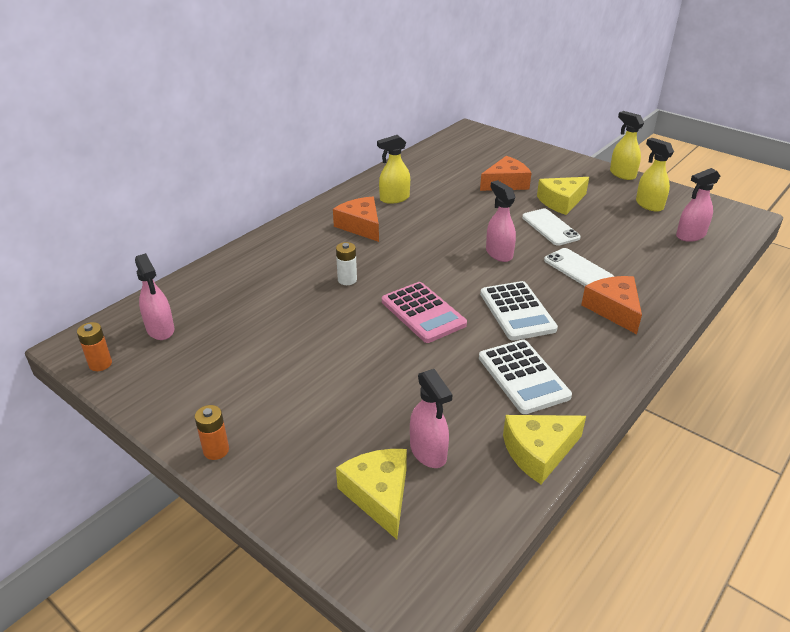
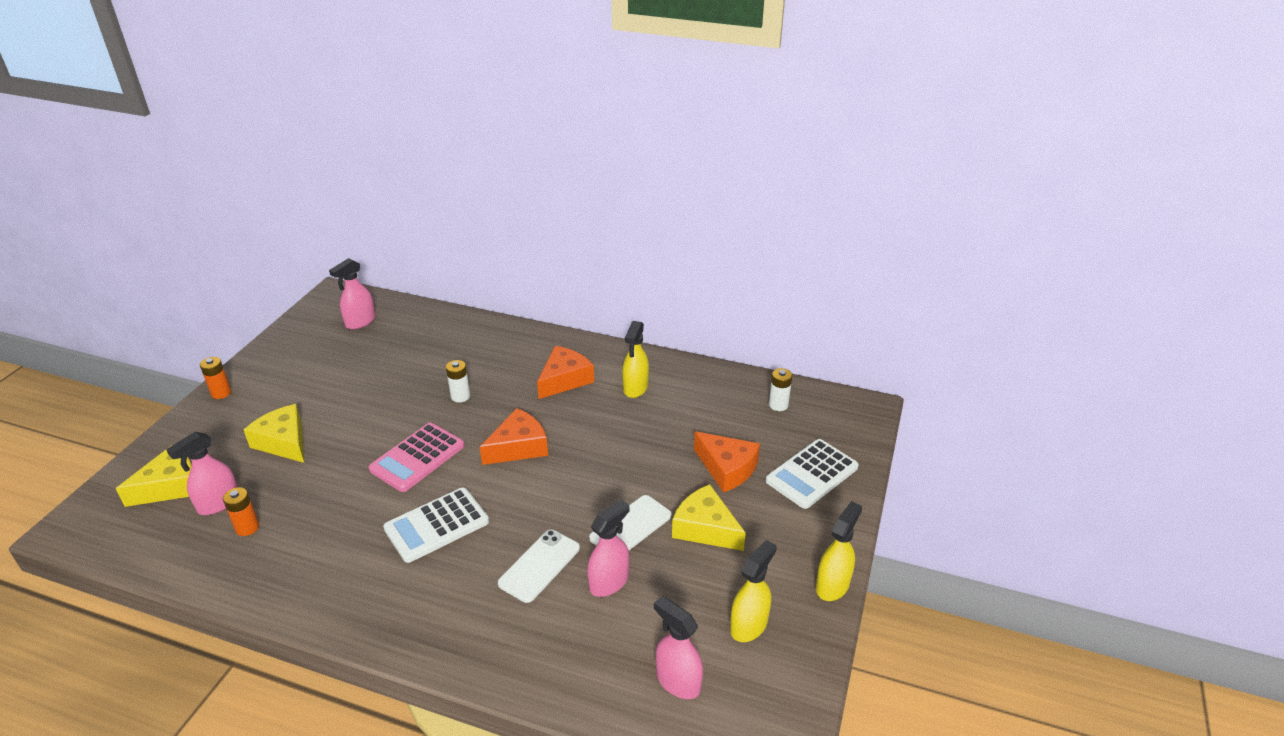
camera: 70 degrees right, 0 degrees up
(100, 364) = (313, 311): orange battery -> orange battery (247, 527)
(394, 198) = (635, 388): yellow spray bottle -> yellow spray bottle turned 120 degrees counterclockwise
(449, 153) = (778, 405): none -> white battery
(499, 253) = (549, 491): pink spray bottle -> pink spray bottle (609, 582)
(523, 377) = (325, 547): white calculator -> white calculator (812, 474)
(539, 452) = (218, 574): yellow cheese -> yellow cheese (283, 442)
(614, 309) = (461, 608): orange cheese -> orange cheese (518, 447)

